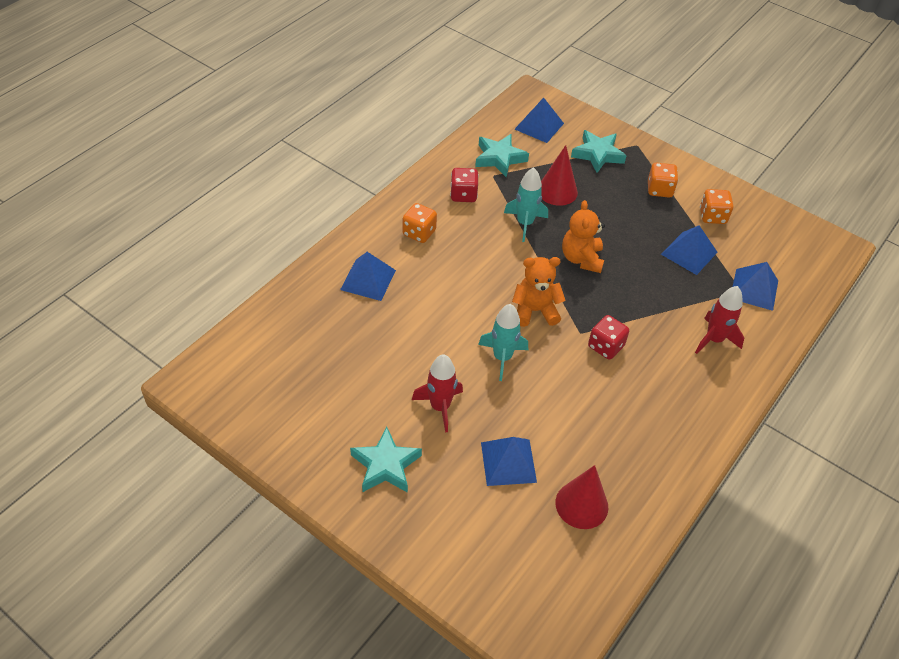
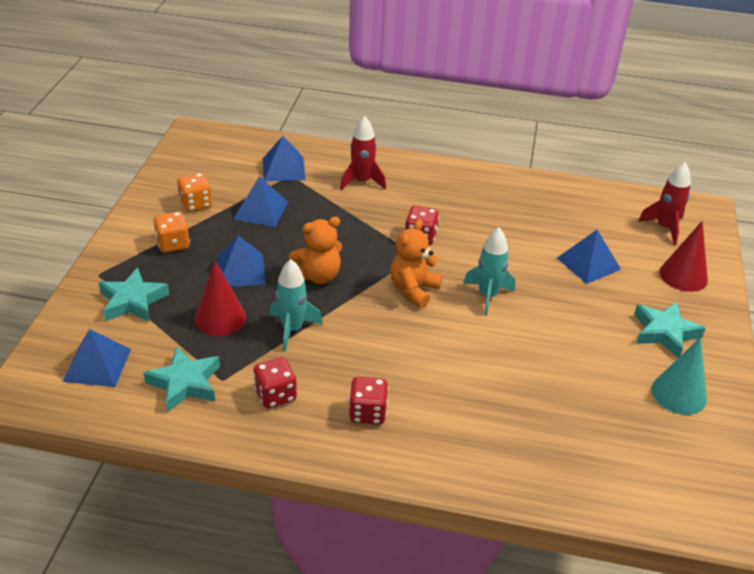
camera: 115 degrees left, 10 degrees down
(316, 428) = (679, 394): none -> turquoise cone
(368, 280) = (473, 430): blue pyramid -> blue pyramid (240, 270)
(419, 233) = (367, 413): orange dice -> red dice
(440, 407) = (577, 319): red rocket -> red rocket (664, 228)
(535, 311) = (413, 290): orange teddy bear -> orange teddy bear turned 60 degrees clockwise
(581, 504) = (585, 218): red cone -> red cone (683, 275)

